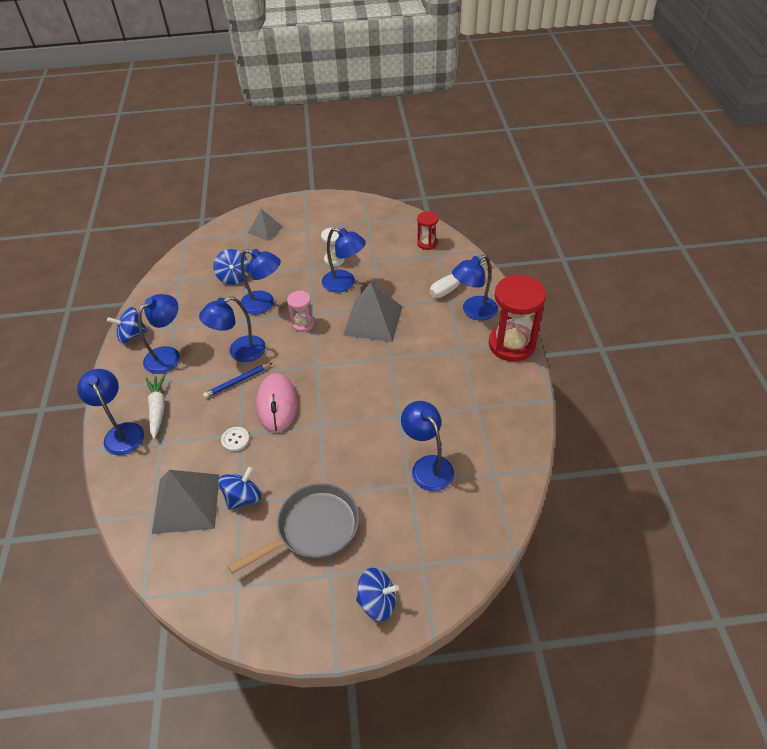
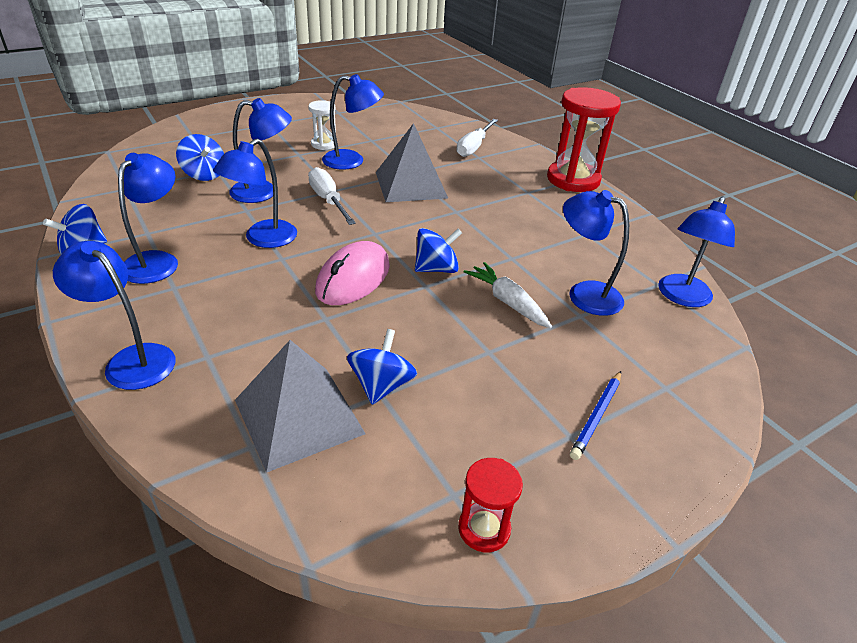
camera: 30 degrees left, 10 degrees down
(158, 409) = (177, 320): white carrot -> white carrot (507, 302)
(235, 439) = (322, 326): white button -> none
(237, 382) = (281, 268): blue pencil -> blue pencil (597, 416)
(265, 230) = (217, 131): grey pyramid -> none
(277, 405) = (353, 279): pink mouse -> pink mouse turned 60 degrees clockwise
(303, 324) = (328, 200): pink hourglass -> white screwdriver
(313, 528) = (505, 392): grey pan -> none
(377, 601) = (654, 445): blue spinning top -> blue spinning top (436, 269)
(427, 243) = (417, 120): red hourglass -> red hourglass (484, 529)
(473, 311) = (512, 162): blue lamp -> blue lamp (681, 297)

